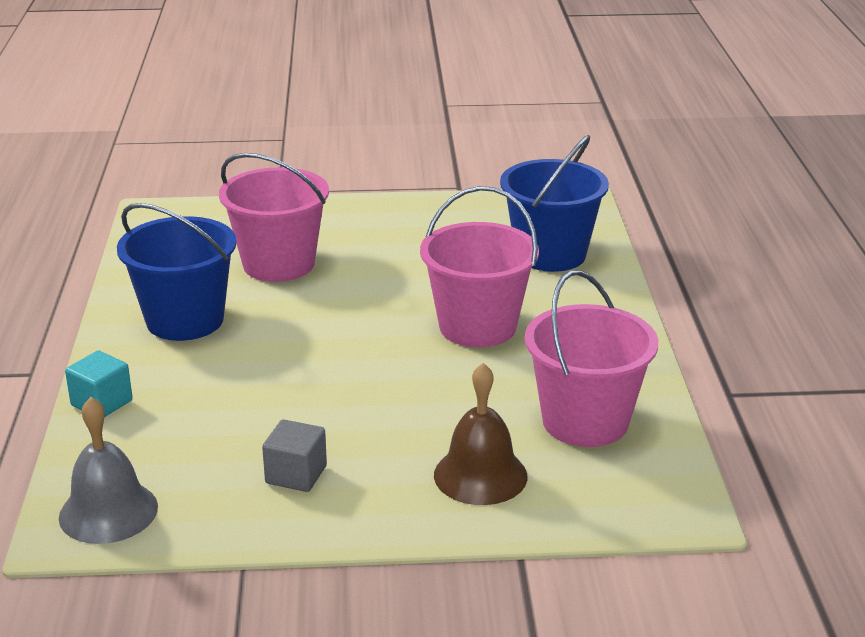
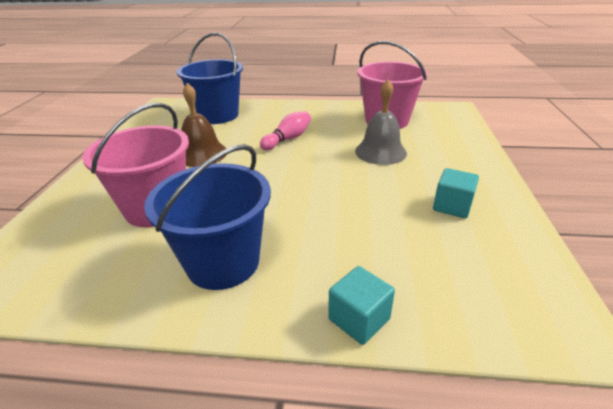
camera: 80 degrees left, 5 degrees up
(108, 511) = (531, 305): grey bell -> grey bell (380, 152)
(296, 475) = (452, 206): grey cube -> turquoise cube
(477, 326) = (288, 139): pink bucket -> pink bowling pin
(480, 475) = (438, 148): brown bell -> brown bell (202, 154)

